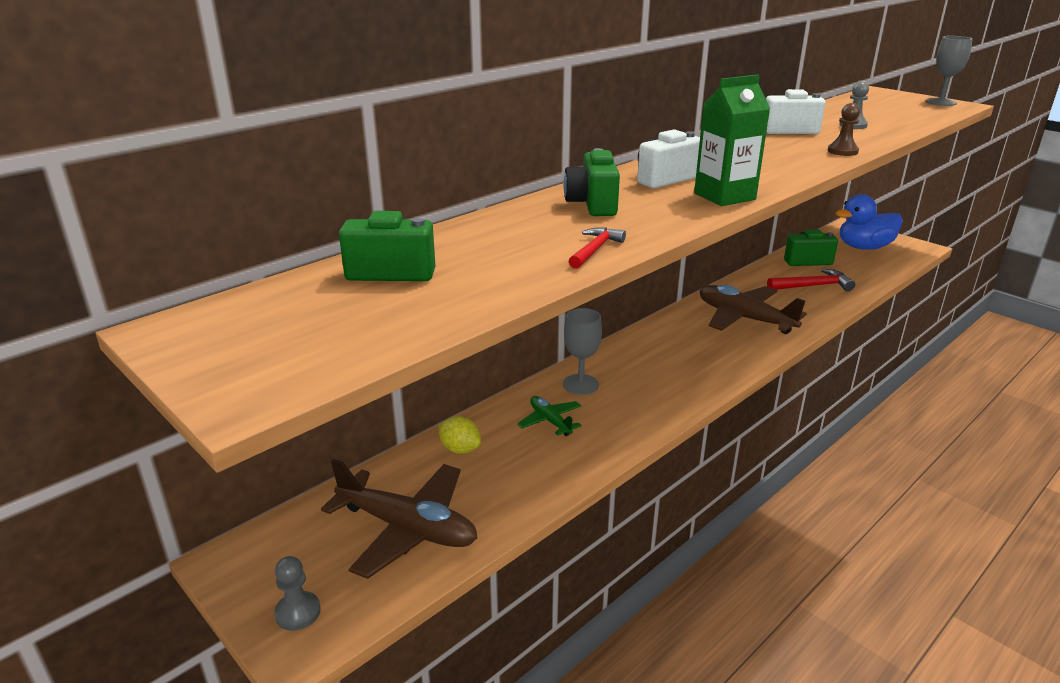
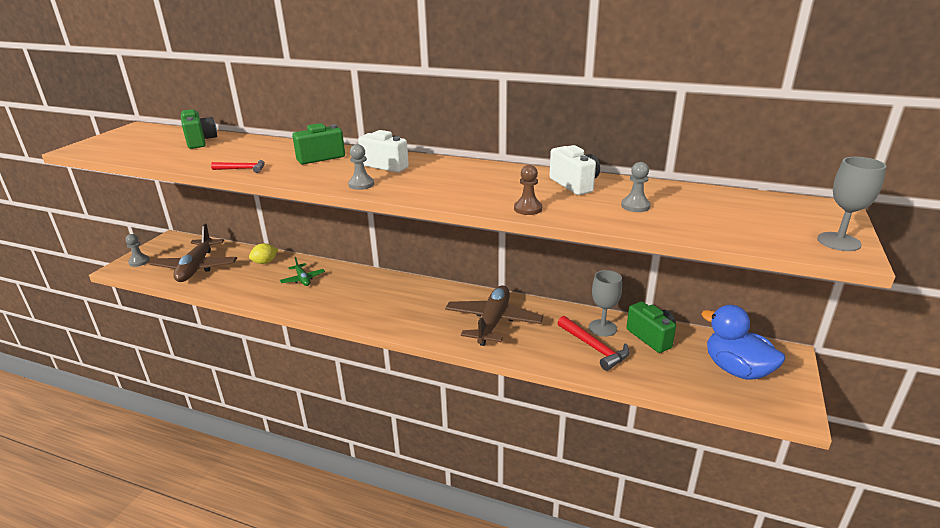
camera: 65 degrees right, 0 degrees up
(460, 449) = (265, 262): yellow lemon -> yellow lemon turned 45 degrees clockwise
(550, 421) = (303, 279): green plane -> green plane turned 120 degrees clockwise
(580, 384) = (349, 279): grey goblet -> grey goblet (602, 328)
(724, 196) = (361, 184): green carton -> grey pawn

